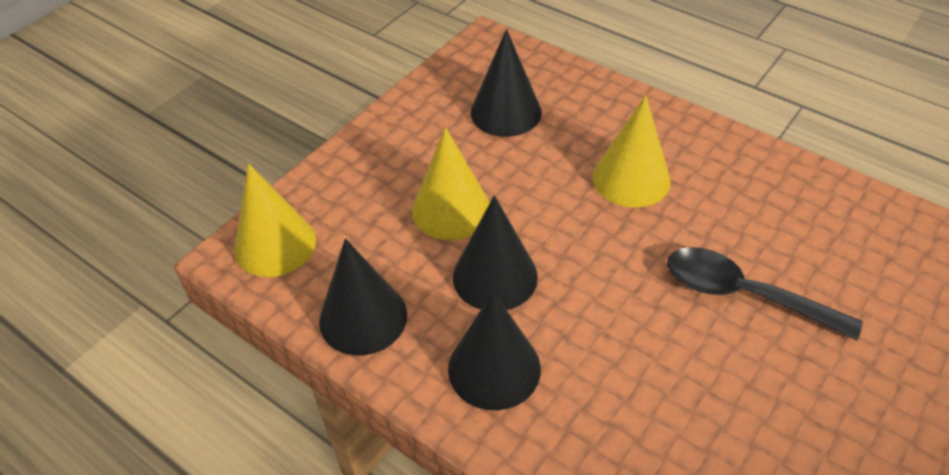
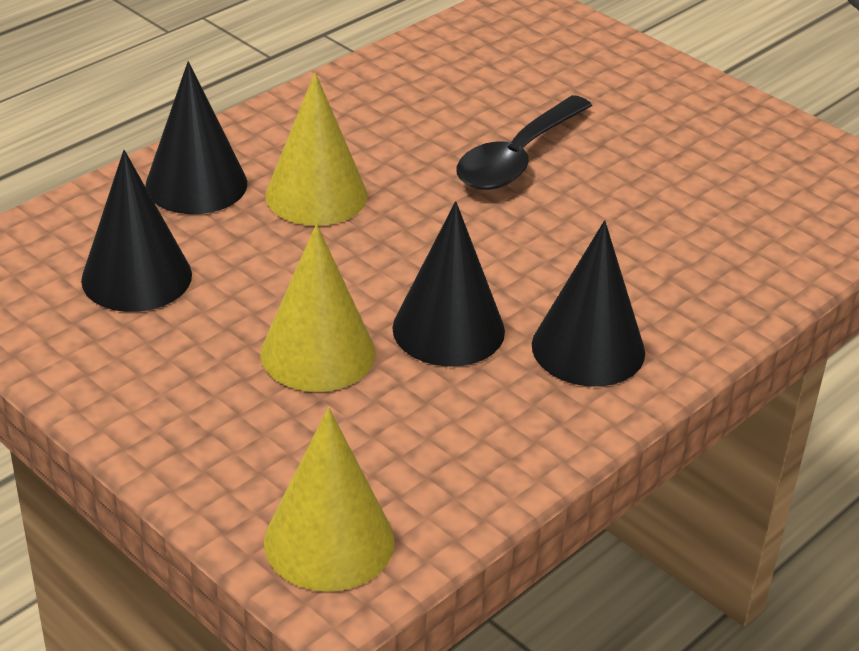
camera: 85 degrees left, 10 degrees down
(363, 317) = (490, 454): black cone -> black cone (196, 184)

